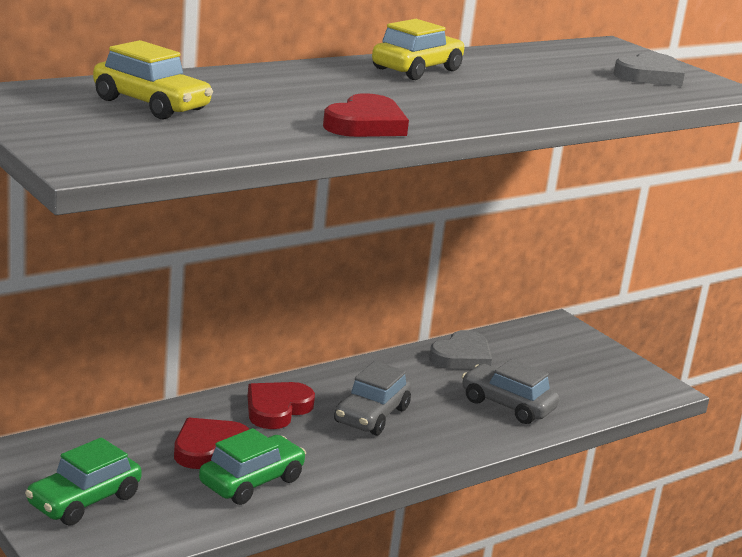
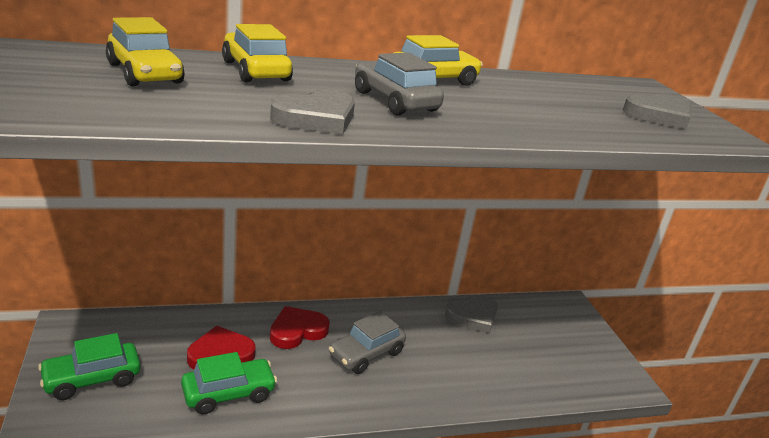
camera: 20 degrees right, 5 degrees up
(245, 86) = (256, 71): none -> yellow car
(365, 124) = (316, 118): red heart -> grey heart
(507, 405) = (484, 370): grey car -> grey car (395, 101)

